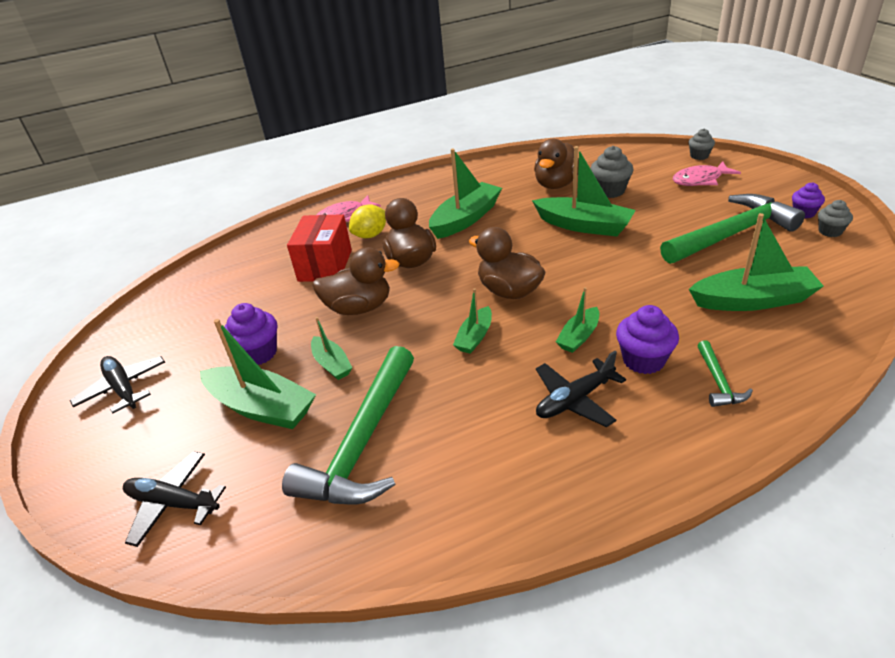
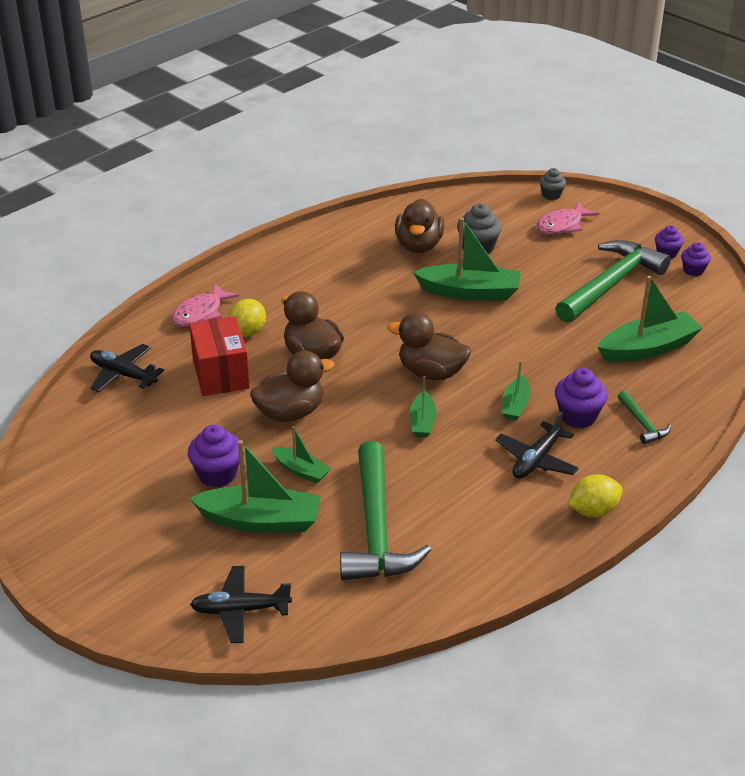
camera: 25 degrees left, 0 degrees up
(123, 388) = (99, 533): black plane -> black plane (123, 375)
(466, 219) = (343, 299): green boat -> none
(616, 477) = (593, 511): none -> yellow lemon
(830, 231) = (693, 270): grey cupcake -> purple cupcake

